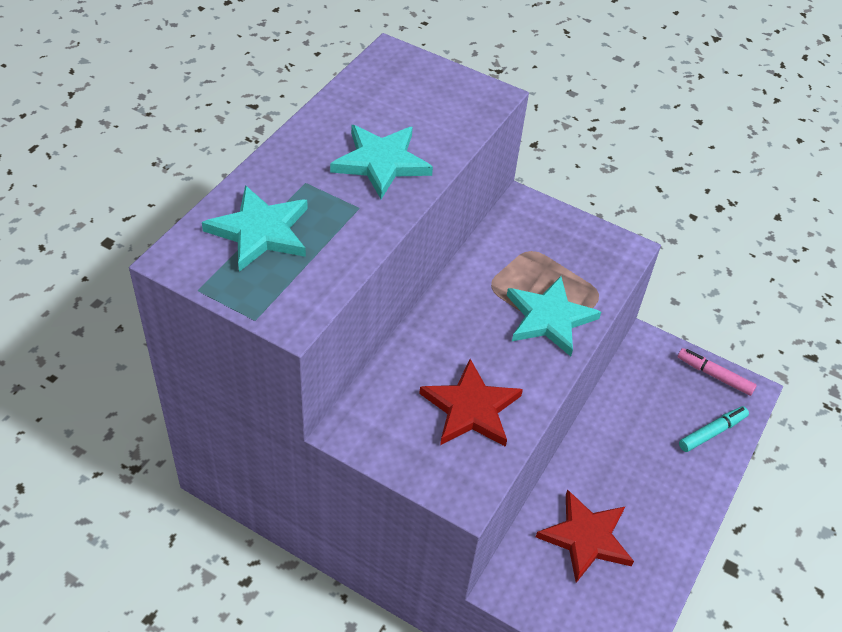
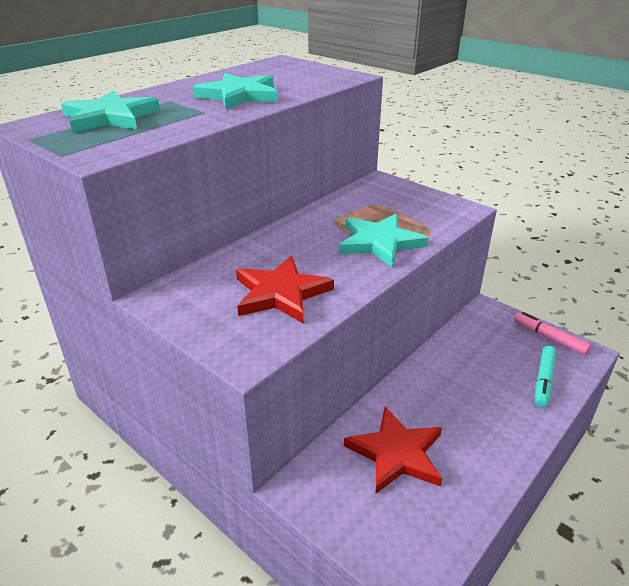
camera: 15 degrees right, 15 degrees down
(712, 432) = (543, 380): turquoise marker -> turquoise marker turned 135 degrees clockwise

